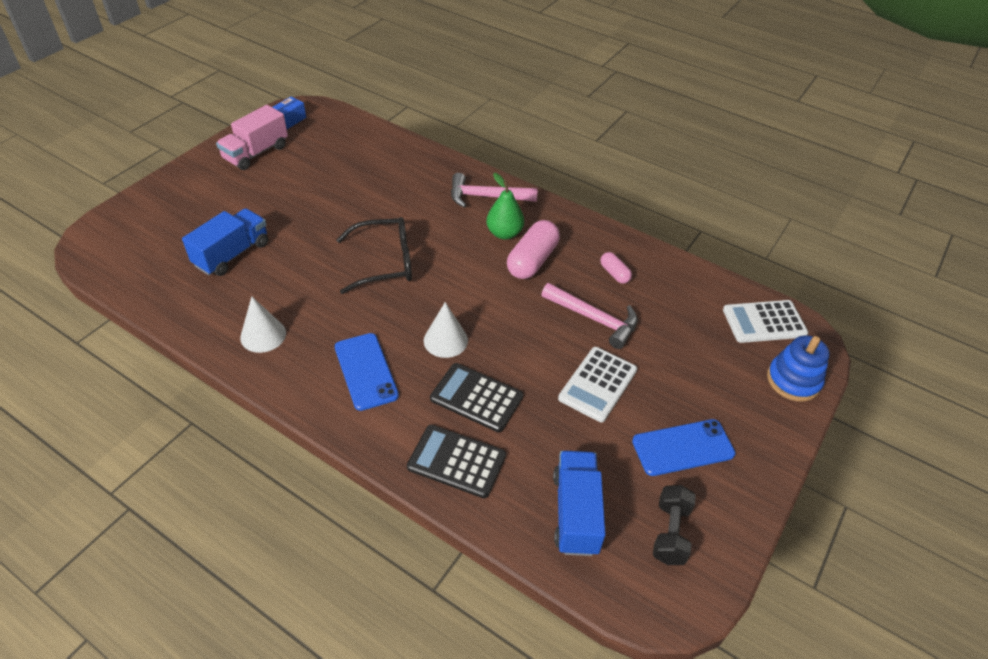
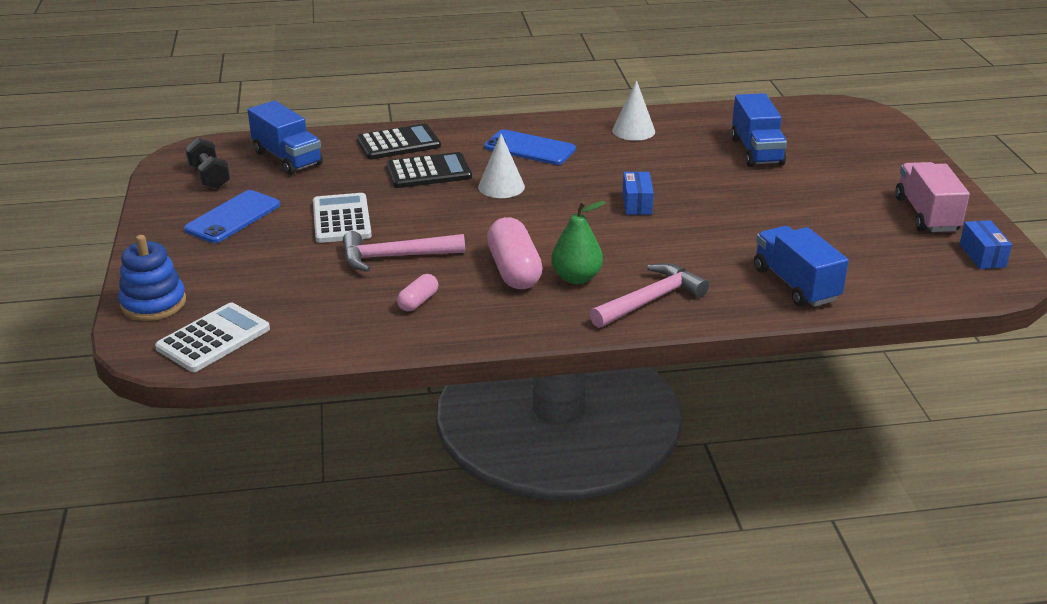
camera: 140 degrees right, 15 degrees down
(385, 262) = (637, 204): black glasses -> blue box
(402, 161) = (795, 284): none -> blue truck
(614, 273) = (418, 302): pink capsule -> pink capsule turned 75 degrees counterclockwise

